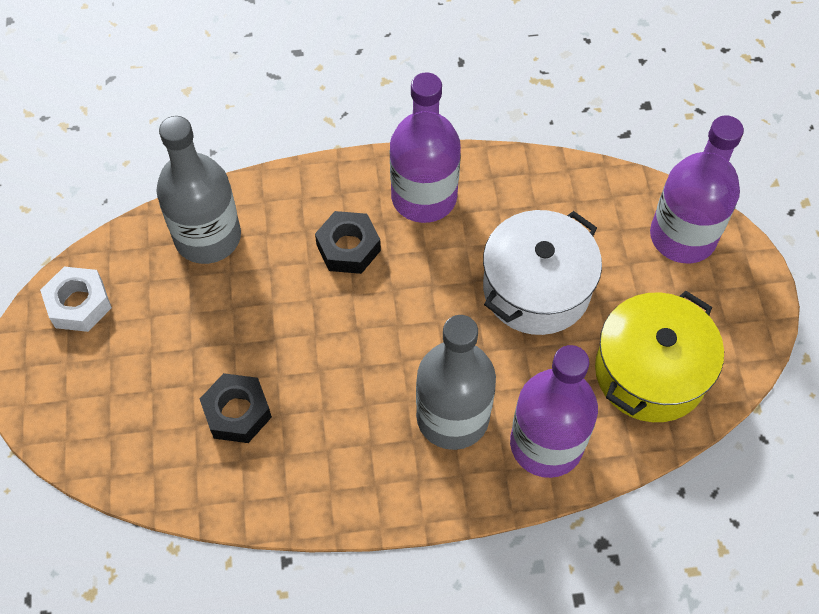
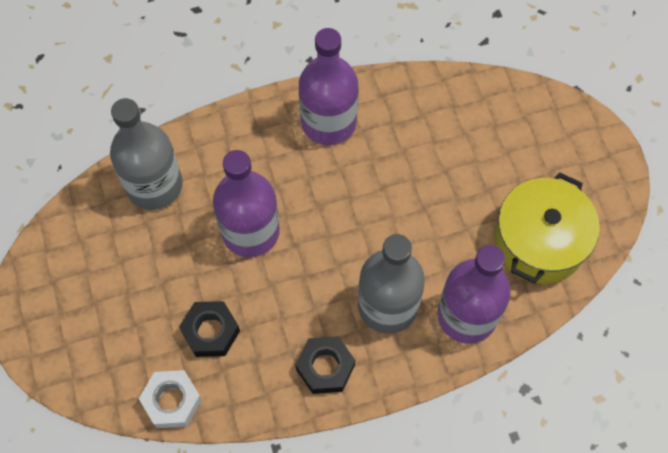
camera: 10 degrees left, 5 degrees up
(79, 304) = (57, 261): white nut -> white nut (172, 401)
(348, 248) = (274, 176): black nut -> black nut (325, 367)
(536, 288) = (435, 186): white pot -> none
(682, 236) = (546, 123): purple bottle -> purple bottle (250, 231)

